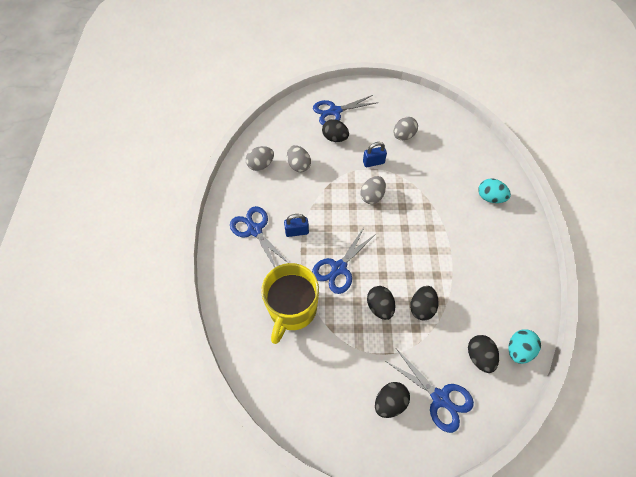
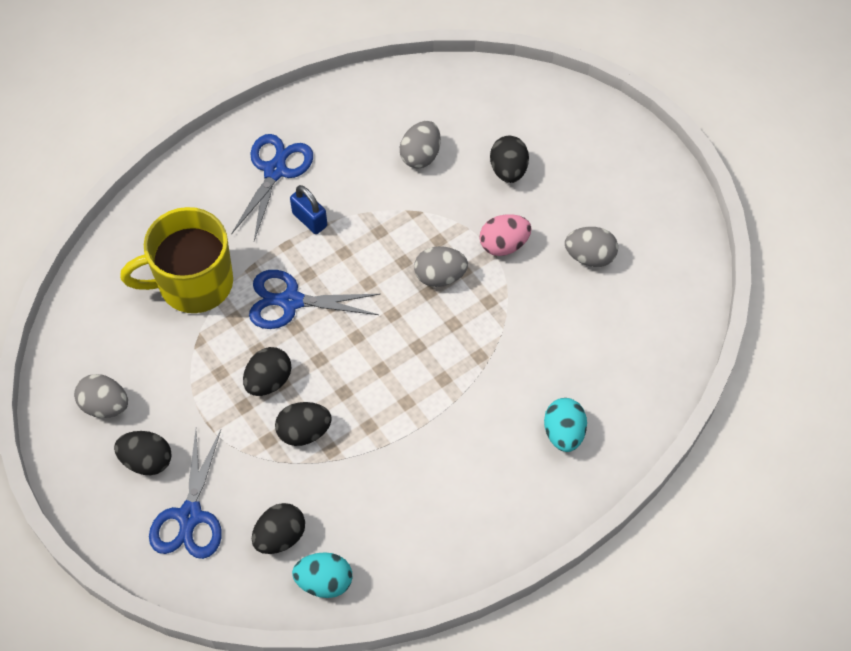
camera: 55 degrees right, 0 degrees up
(261, 165) = (384, 110): grey egg -> grey egg (105, 405)
(335, 111) = (561, 140): blue scissors -> none
(373, 162) = (504, 244): blue padlock -> pink egg

